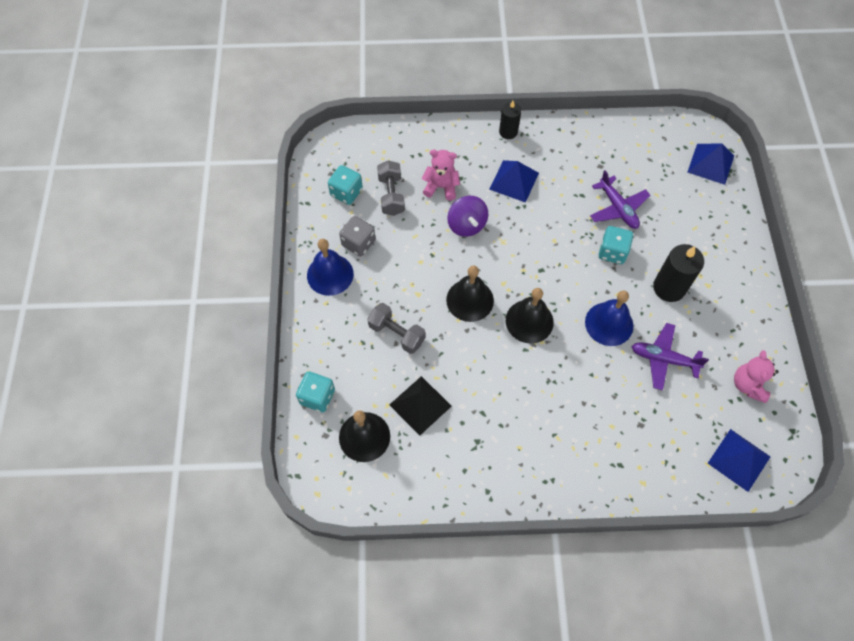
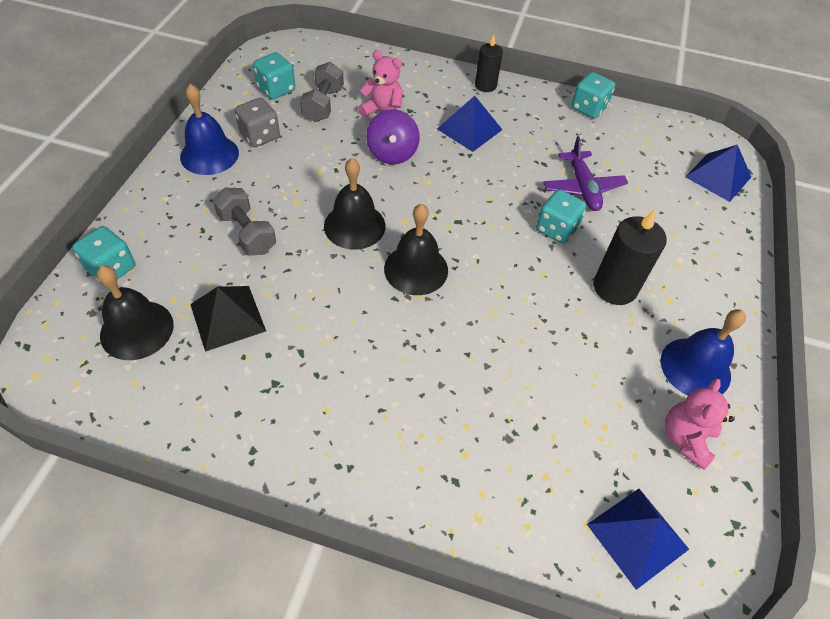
camera: 15 degrees right, 10 degrees down
(595, 128) = (588, 108): none -> turquoise dice
(609, 323) = (517, 303): blue bell -> blue bell (695, 367)
(663, 359) = (574, 367): purple plane -> none

